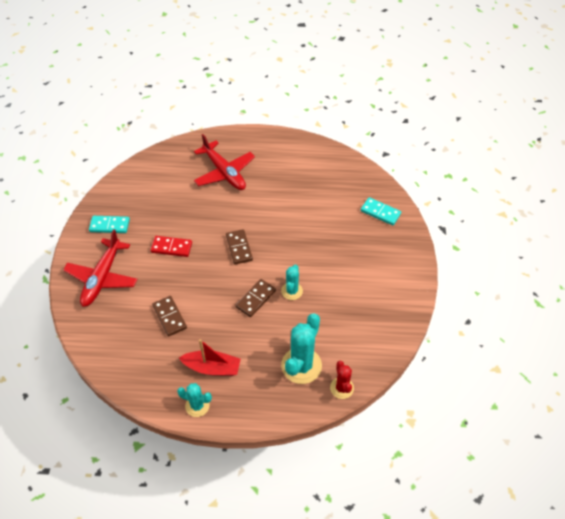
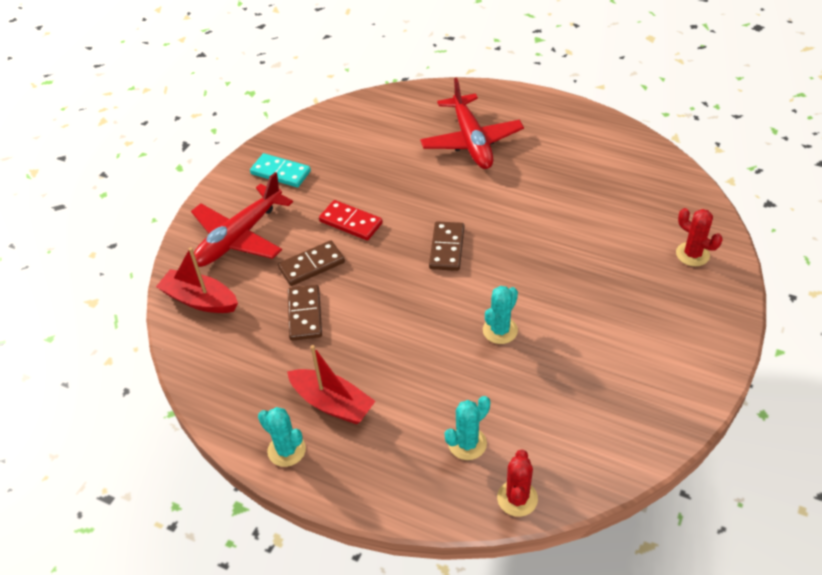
camera: 25 degrees right, 5 degrees down
(96, 328) = (200, 300): none -> red boat
(256, 299) = (440, 326): brown domino -> brown domino (311, 265)
(301, 365) = (467, 443): turquoise cactus -> turquoise cactus, size x0.57
(380, 212) = (692, 254): turquoise domino -> red cactus

